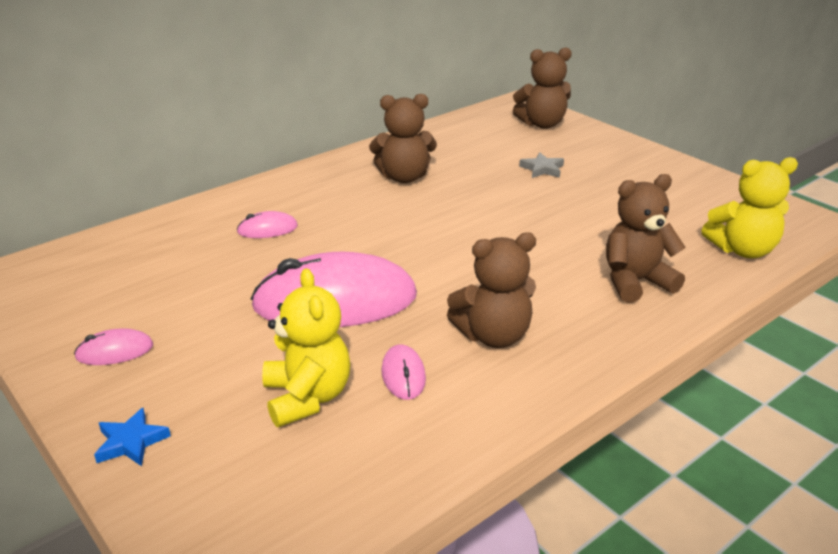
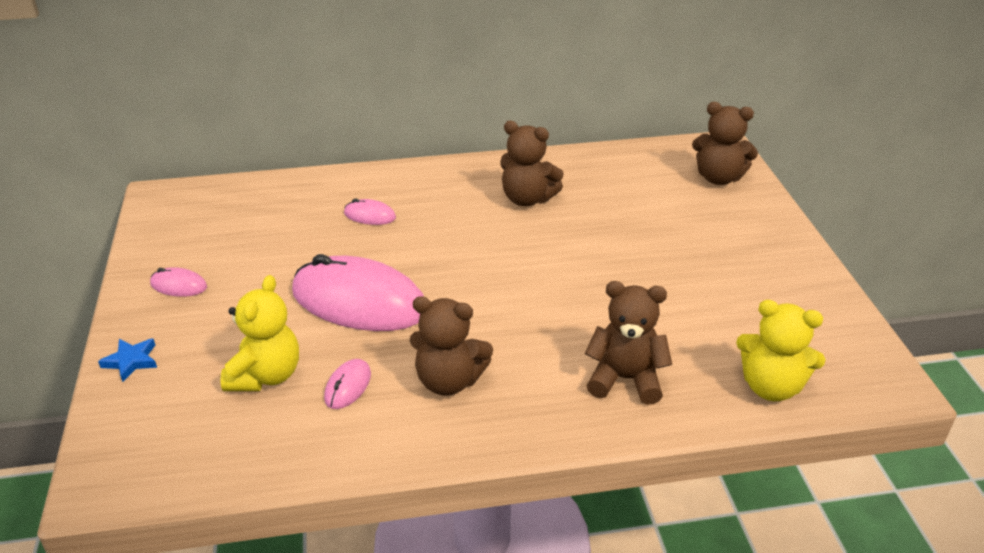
camera: 30 degrees right, 5 degrees up
(542, 169) = (664, 230): grey star -> none

